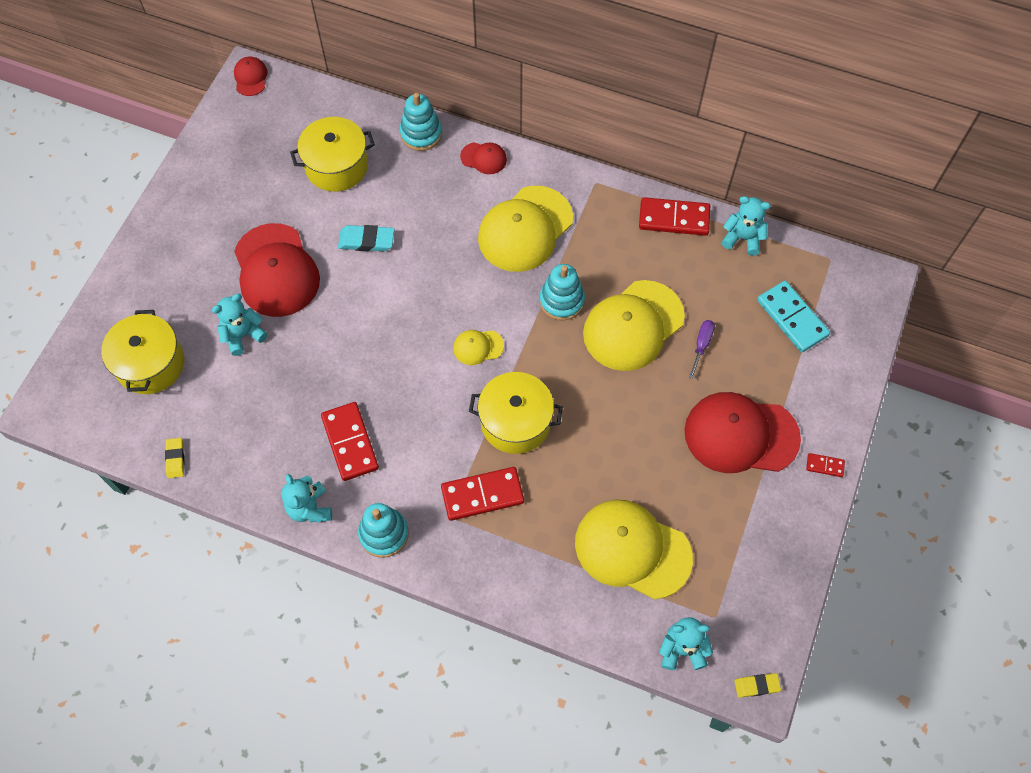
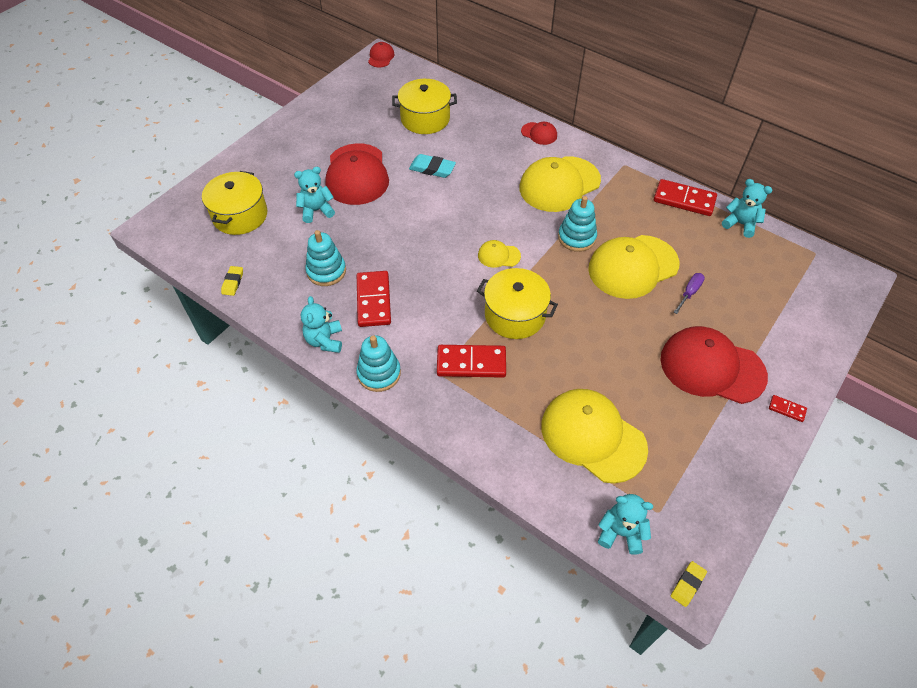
camera: 15 degrees right, 10 degrees down
(421, 134) = (495, 110): turquoise stacking toy -> turquoise stacking toy (326, 271)
(756, 686) = (687, 584): yellow eraser -> yellow eraser turned 60 degrees counterclockwise
(792, 318) = (774, 289): turquoise domino -> none

